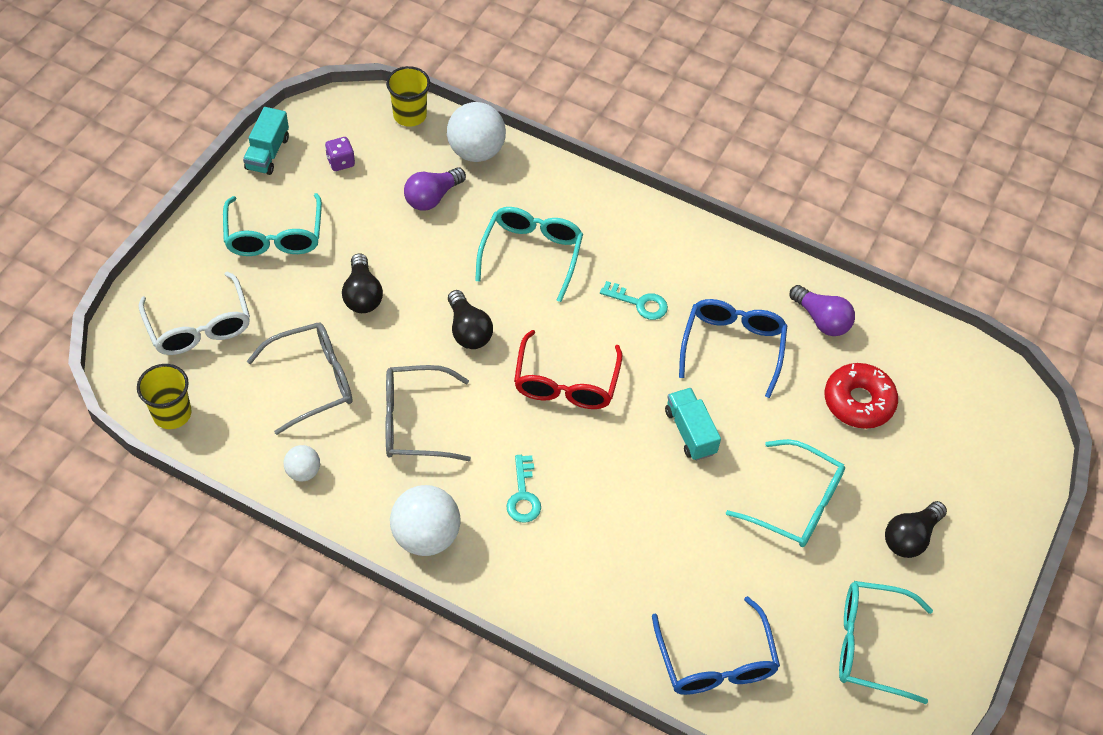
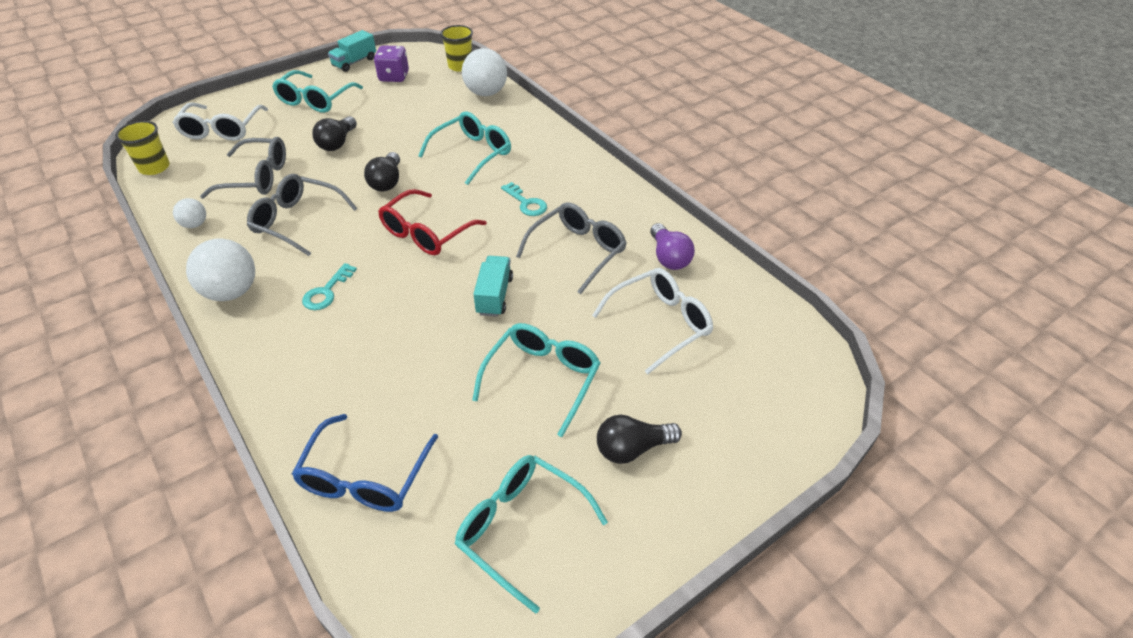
camera: 30 degrees right, 10 degrees down
(341, 162) = (394, 77): purple dice -> purple dice, size x1.54
(432, 197) = (434, 107): purple light bulb -> none
(732, 347) = (577, 252): blue glasses -> grey glasses
(795, 503) = (542, 379): turquoise glasses -> turquoise glasses turned 120 degrees counterclockwise
(858, 402) = (659, 324): red donut -> white glasses

